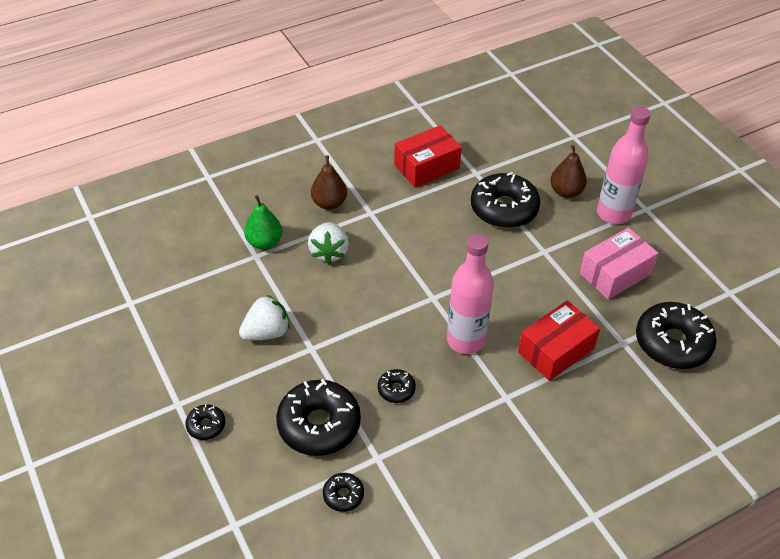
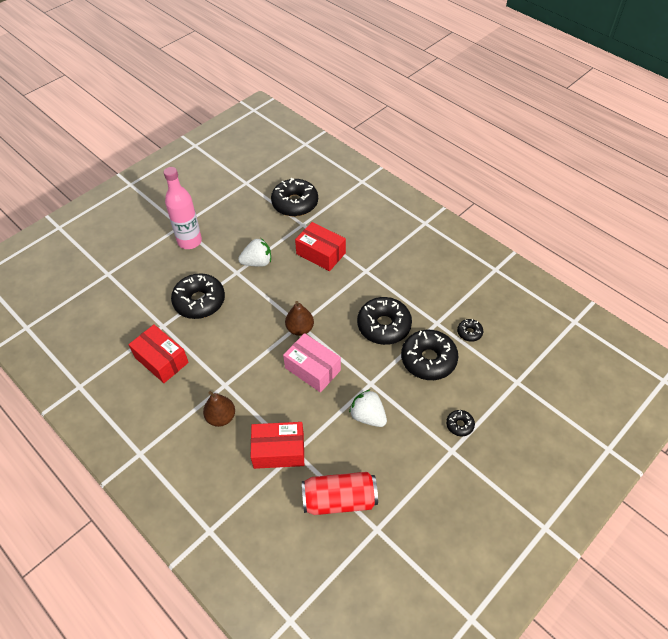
camera: 105 degrees left, 5 degrees up
(180, 280) = (339, 500): none -> red can
(264, 242) = (279, 450): green pear -> red box
(329, 252) = (276, 400): white strawberry -> white strawberry (257, 262)
(396, 389) = (384, 326): black donut -> black donut, size x2.13
(465, 340) = (330, 299): pink bottle -> none
(566, 192) = (172, 269): brown pear -> brown pear (300, 329)
(615, 273) = (246, 234): pink box -> pink box (312, 369)

